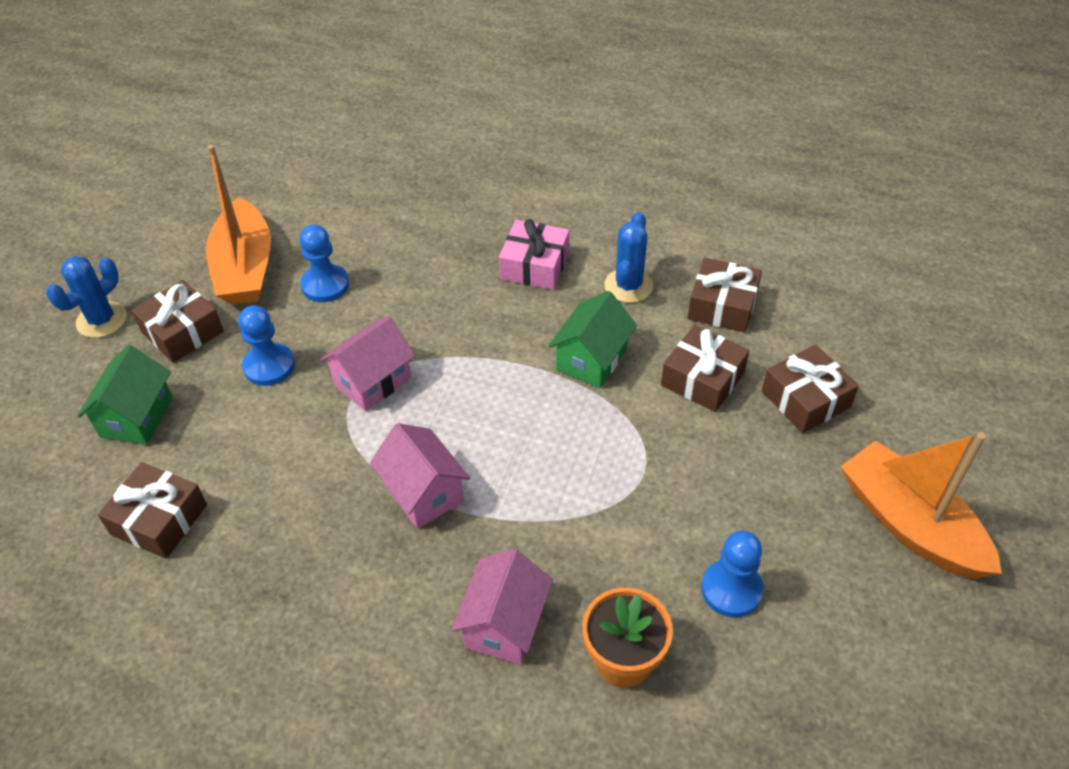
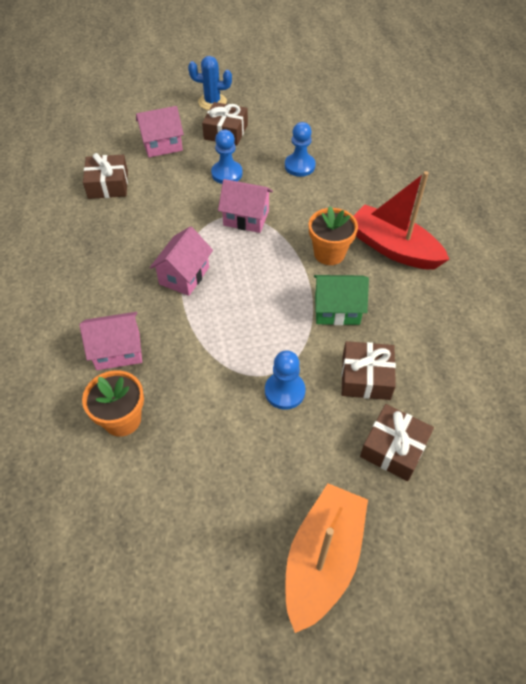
camera: 60 degrees right, 5 degrees up
(136, 417) = (162, 145): green house -> pink house
(245, 268) = (286, 131): orange boat -> none
(499, 326) = (329, 253): none -> orange flower pot
(535, 265) = (393, 248): pink gift -> red boat
(628, 286) = (416, 303): blue cactus -> none
(722, 306) = (443, 363): brown gift -> none
(731, 589) = (202, 459): blue pawn -> blue pawn (284, 391)

